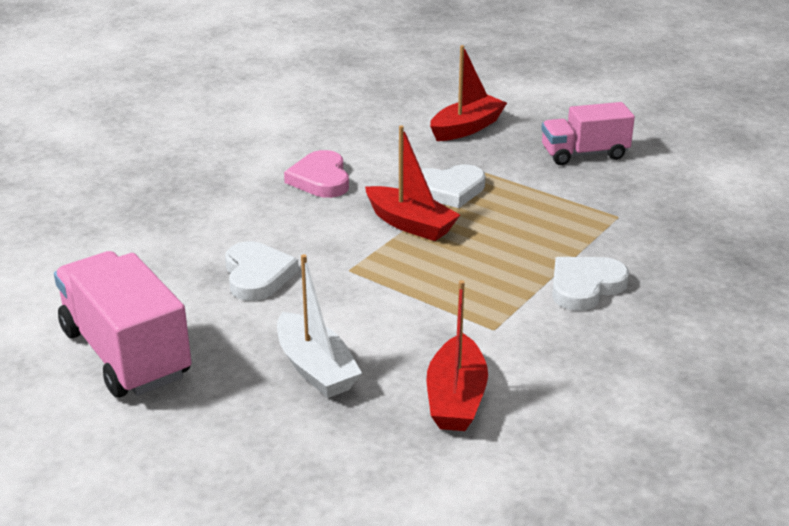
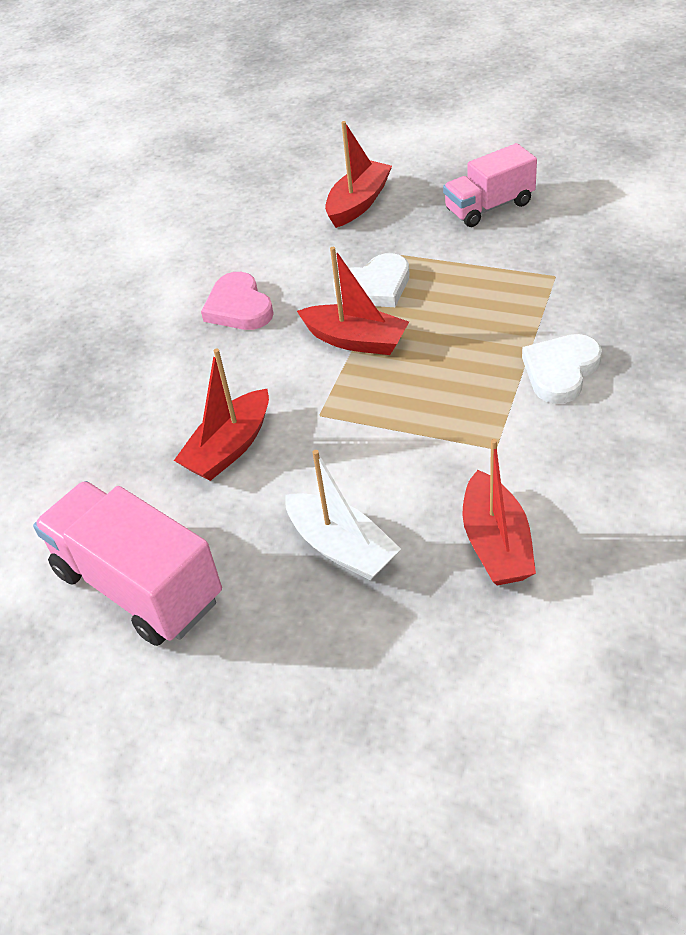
camera: 10 degrees left, 15 degrees up
(257, 275) = (229, 448): white heart -> red boat

